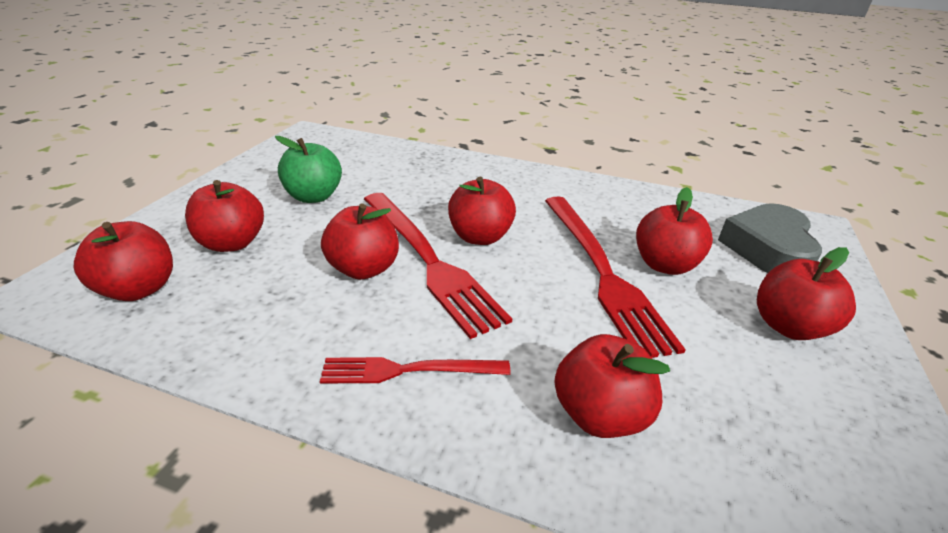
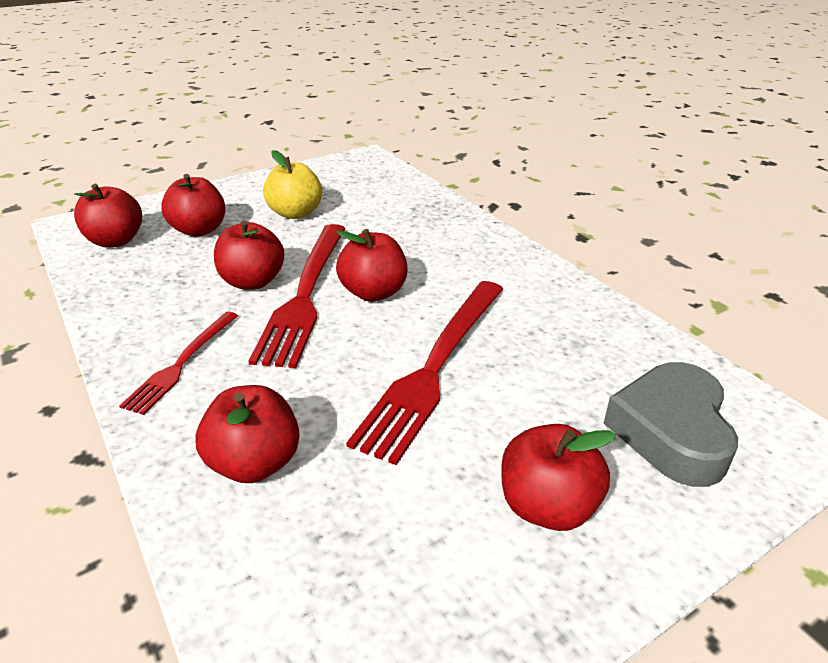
camera: 40 degrees right, 0 degrees up
(314, 196) = (295, 213): green apple -> yellow apple
(408, 370) = (182, 363): red fork -> red fork turned 105 degrees counterclockwise
(664, 265) = (510, 389): red apple -> none
(767, 249) = (671, 431): grey heart -> grey heart turned 45 degrees counterclockwise

